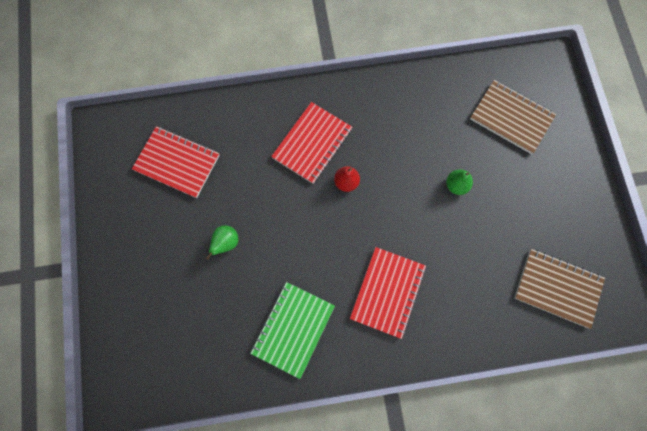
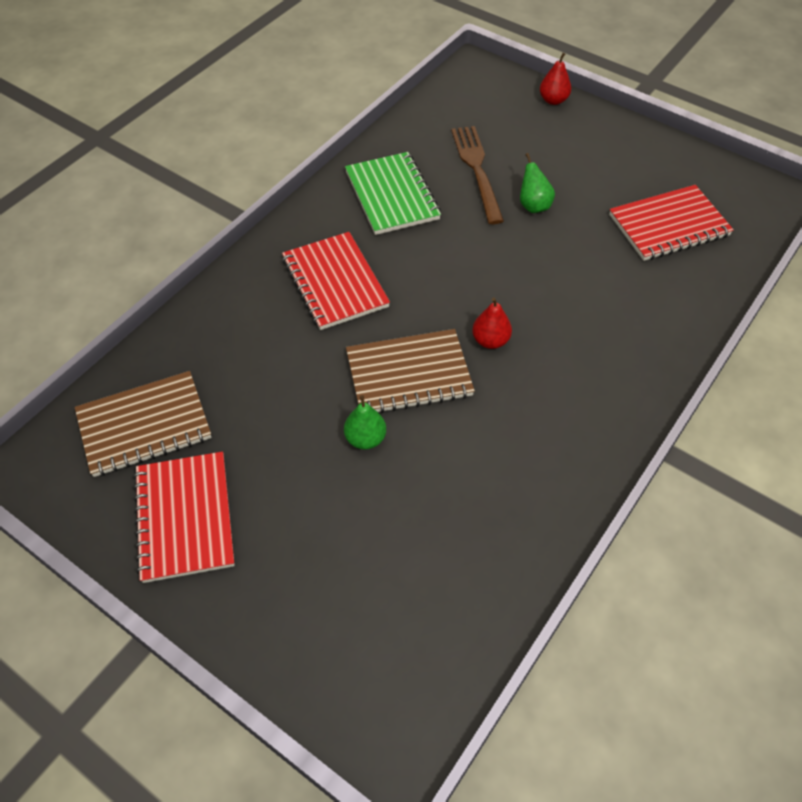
camera: 135 degrees right, 20 degrees down
(108, 315) = (553, 100): none -> red pear
(223, 302) = (476, 169): none -> brown fork
(312, 144) = (573, 346): red notebook -> red notebook (185, 517)
(511, 118) = (376, 588): brown notebook -> brown notebook (409, 374)

